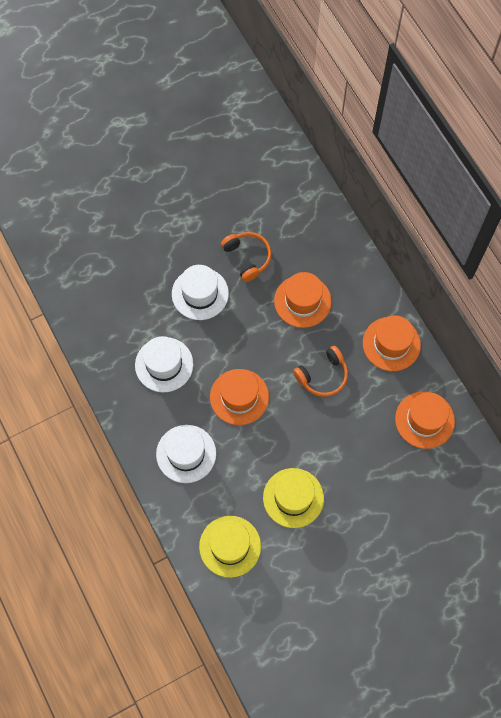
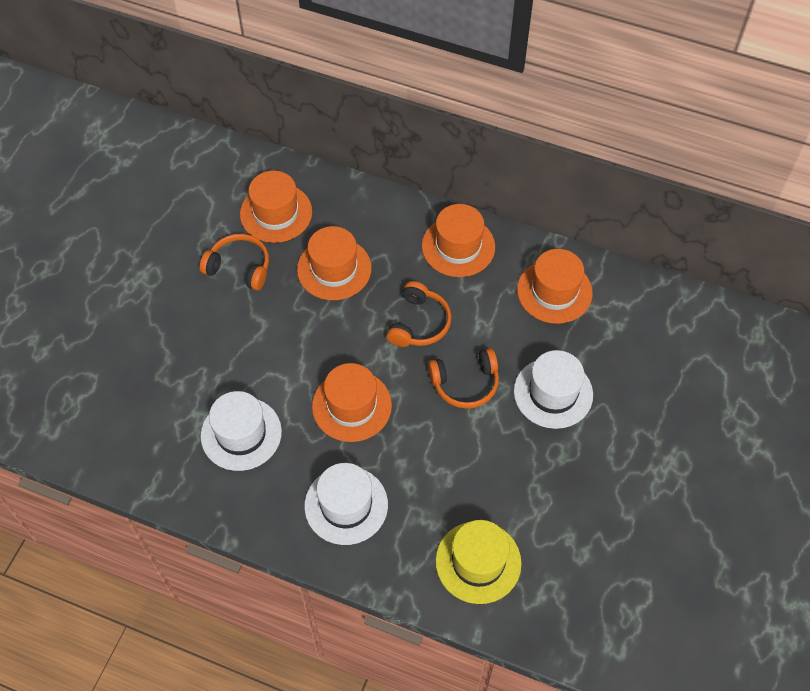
camera: 40 degrees left, 10 degrees down
(200, 293) = (218, 336): white hat -> white hat (553, 393)
(293, 498) = (498, 461): yellow hat -> none
(299, 237) = (276, 213): none -> orange hat
(316, 435) = (465, 383): none -> orange headphones

